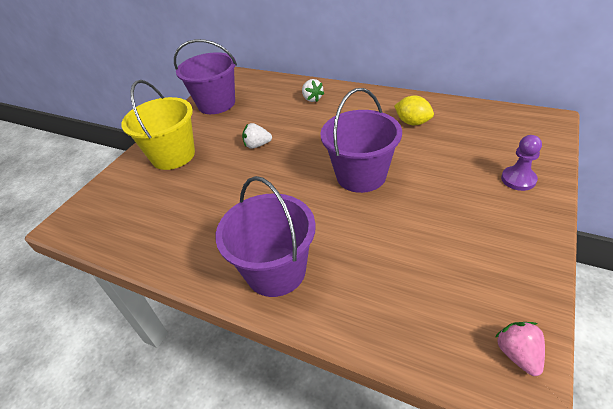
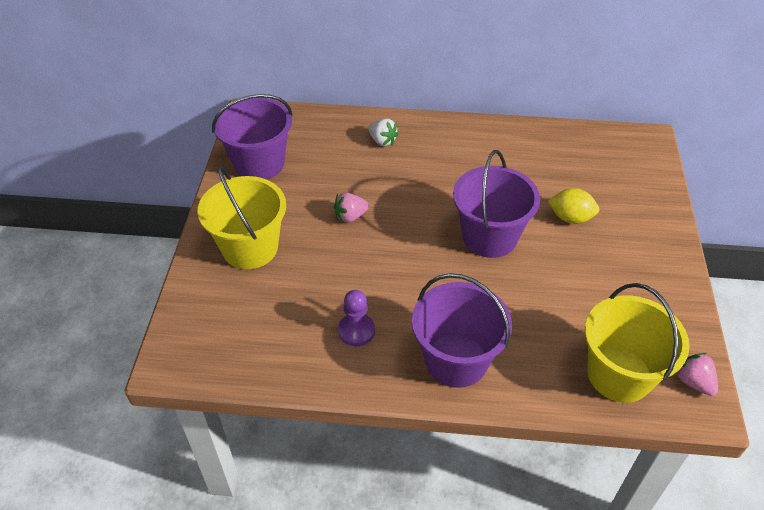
camera: 25 degrees left, 5 degrees up
(257, 145) = (350, 217): white strawberry -> pink strawberry
(412, 122) = (514, 160): yellow lemon -> yellow lemon (570, 218)
(431, 323) = (619, 374): none -> yellow bucket
(518, 179) = (642, 215): purple pawn -> purple pawn (356, 331)

